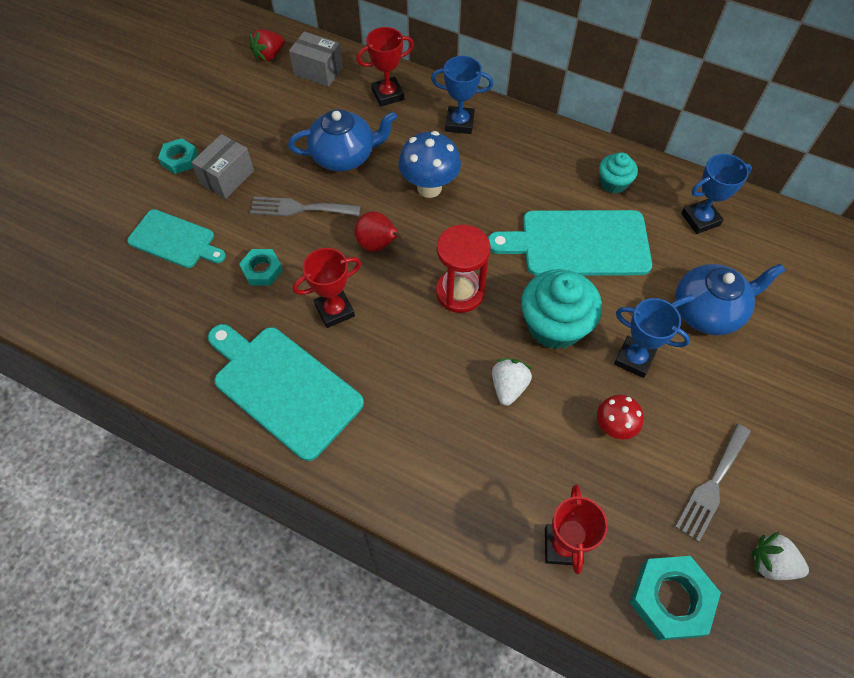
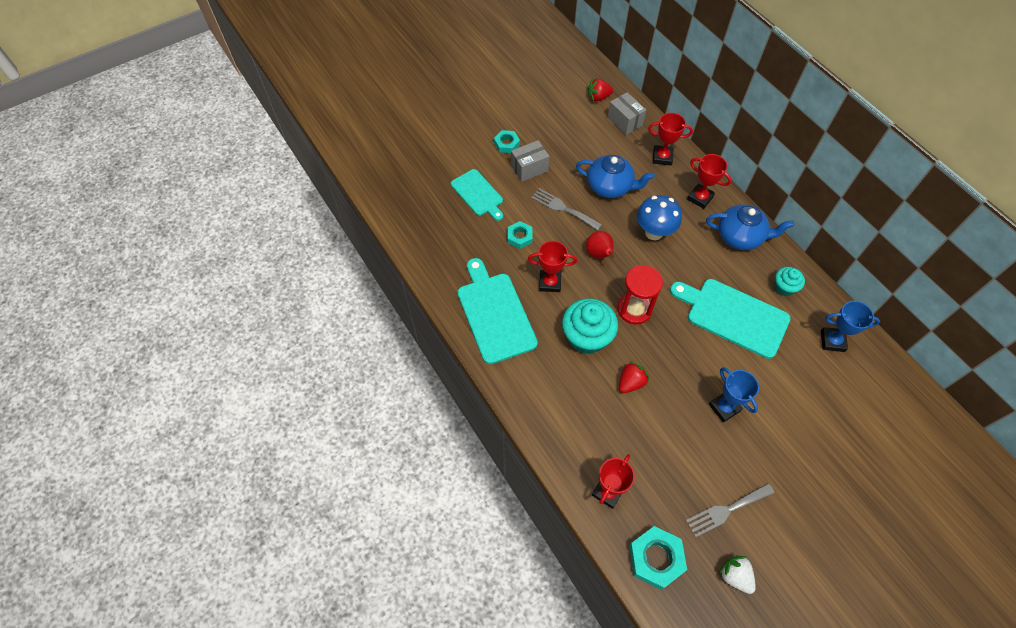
camera: 30 degrees right, 0 degrees up
(459, 123) = (700, 198): blue trophy -> red trophy
(508, 387) = (631, 382): white strawberry -> red strawberry
(554, 325) = (684, 360): turquoise cupcake -> turquoise cupcake (587, 337)
(613, 427) = (683, 442): red mushroom -> none
(708, 311) = (796, 403): blue teapot -> blue teapot (740, 237)

